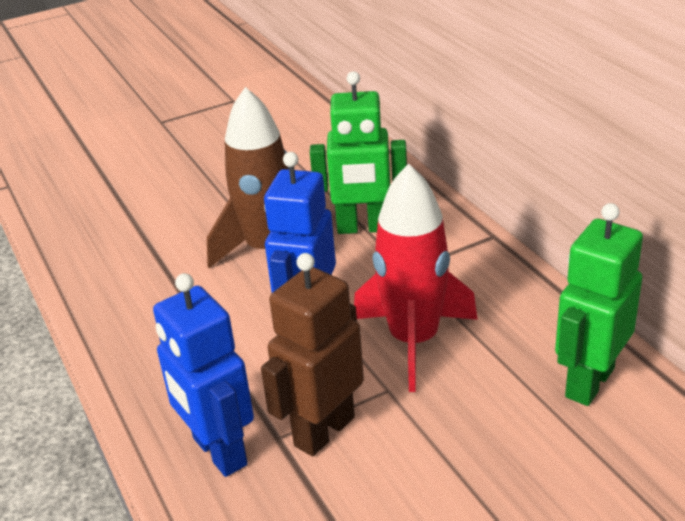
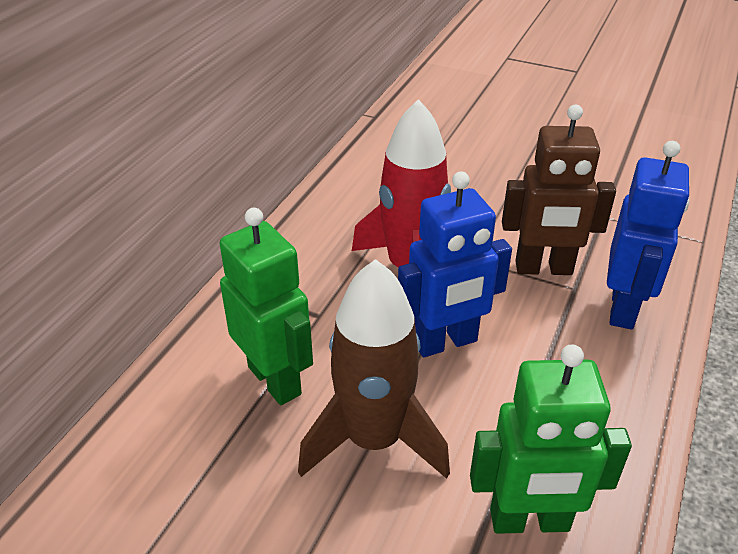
camera: 130 degrees left, 5 degrees up
(588, 382) = (373, 181): green robot -> green robot (529, 521)

